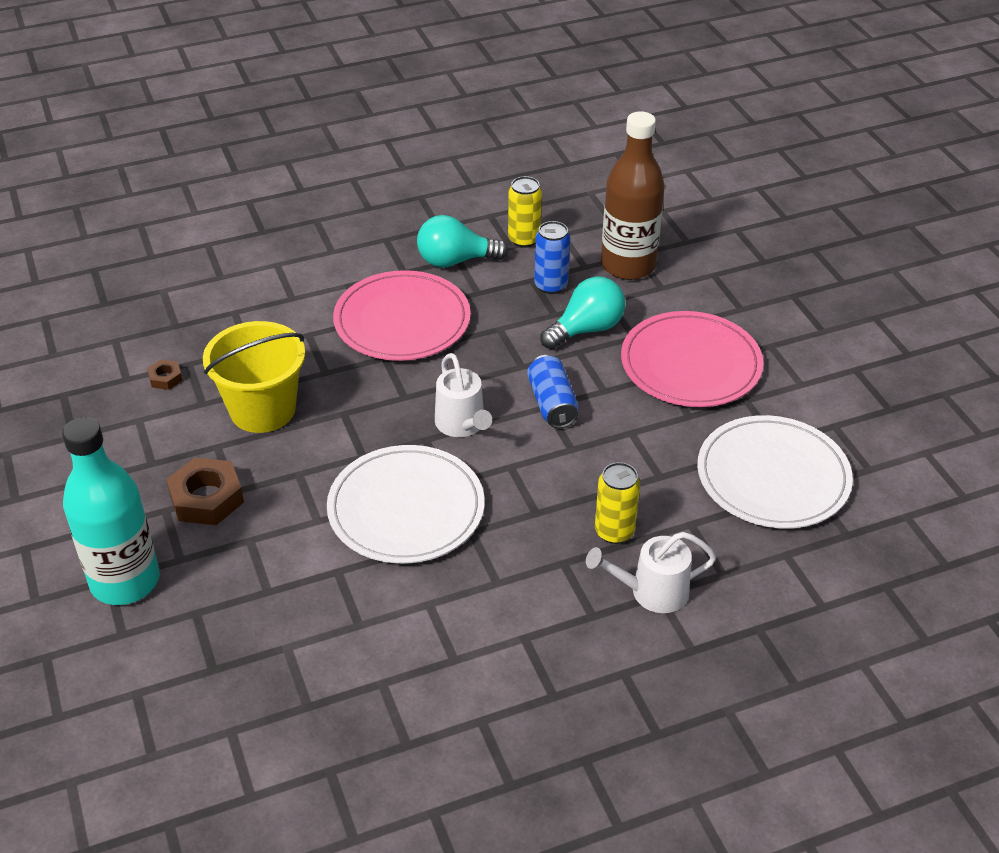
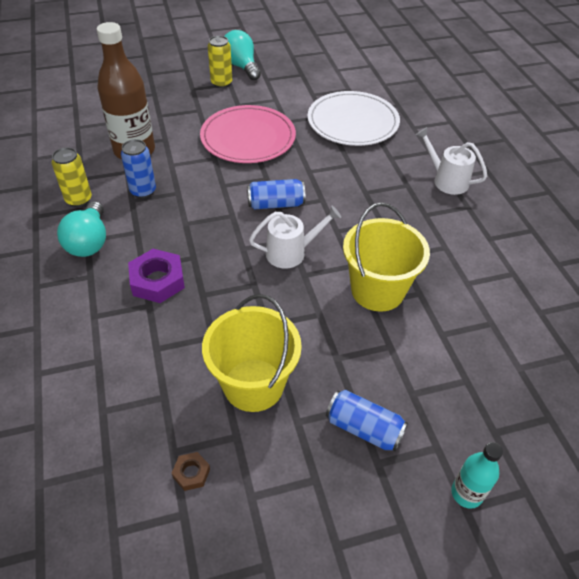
camera: 85 degrees left, 5 degrees up
(125, 581) = (466, 493): turquoise bottle -> turquoise bottle, size x0.50
(206, 498) = (364, 428): brown nut -> blue can
(402, 320) = (157, 281): pink plate -> purple nut
(406, 508) = (377, 290): white plate -> yellow bucket
(586, 329) = (200, 179): turquoise light bulb -> turquoise light bulb (241, 66)
(614, 531) = (398, 189): yellow can -> yellow can (221, 83)
(651, 592) = (446, 180): white watering can -> white watering can turned 135 degrees clockwise

